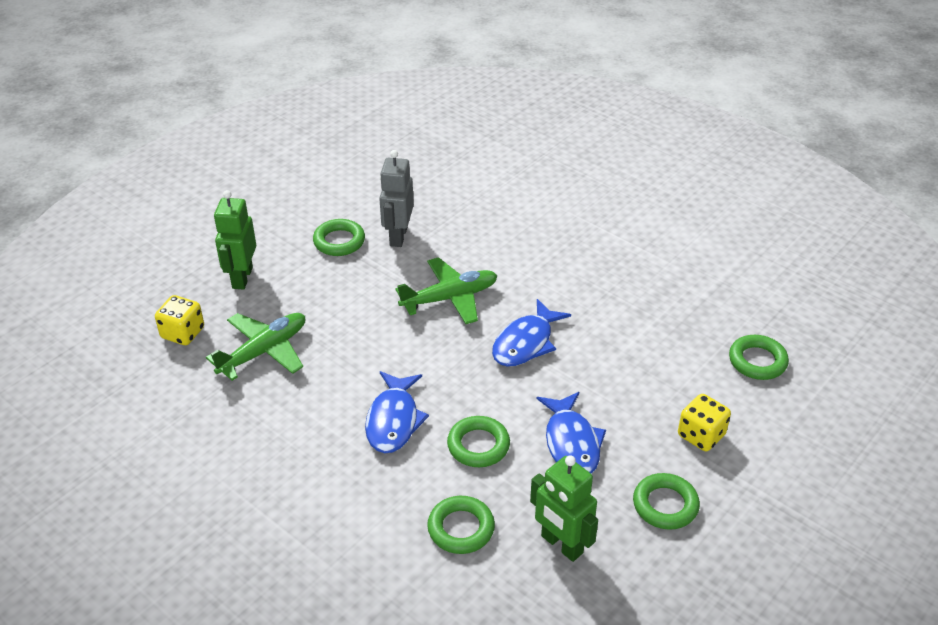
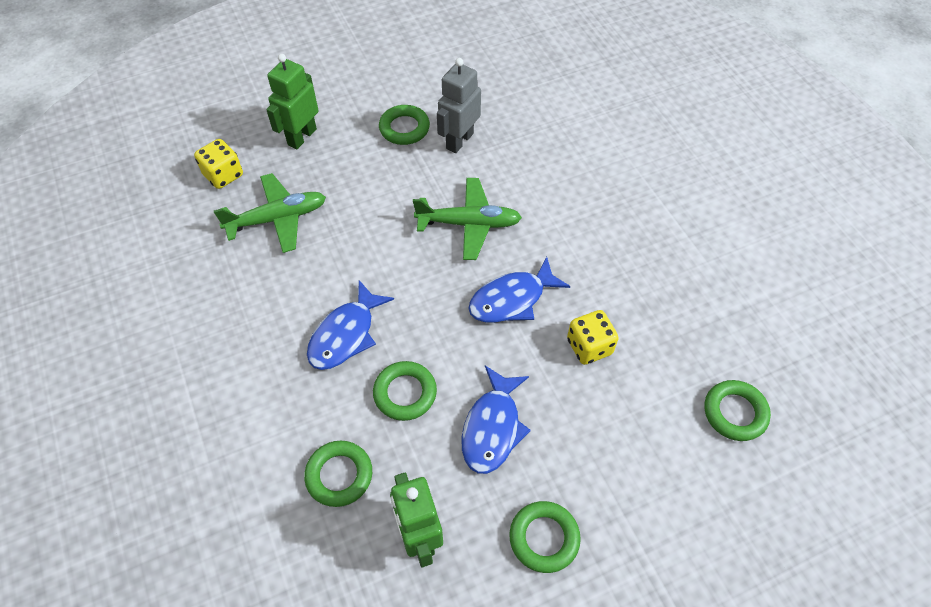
camera: 25 degrees right, 15 degrees up
(701, 435) = (625, 474): yellow dice -> yellow dice (589, 347)

